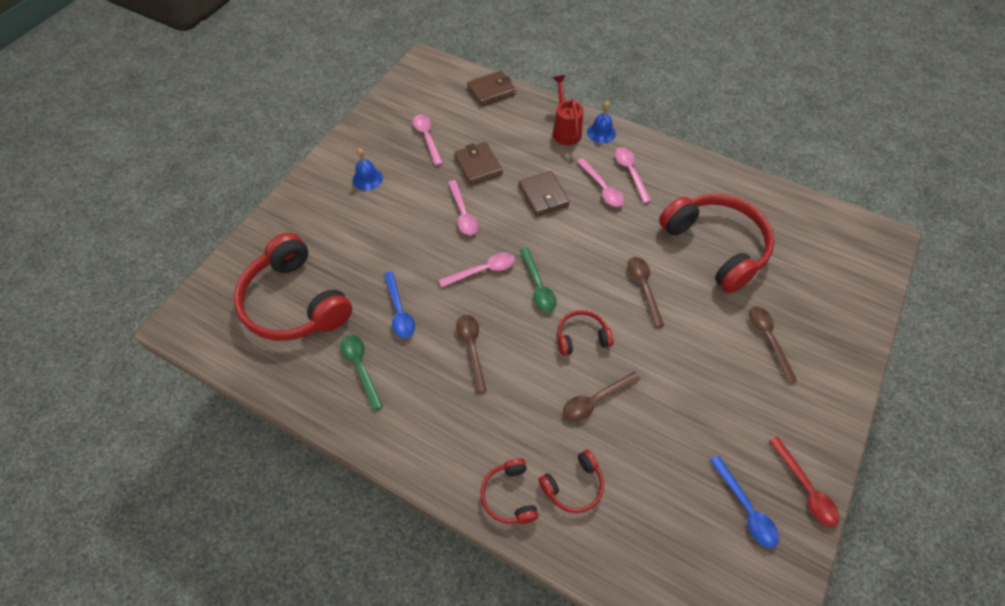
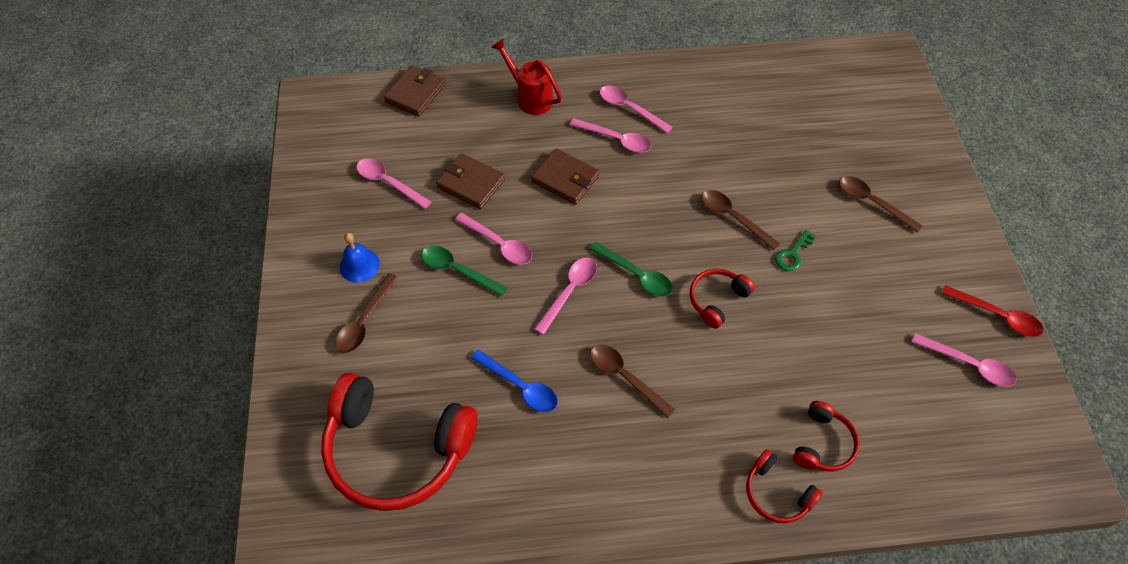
camera: 35 degrees left, 0 degrees up
(360, 367) = (530, 470): green spoon -> green spoon (457, 270)
(595, 400) = (777, 352): brown spoon -> brown spoon (364, 321)
(601, 133) = (568, 82): blue bell -> none
(668, 339) = (792, 254): none -> green key
(716, 246) = (763, 140): red headphones -> none
(746, 508) = (969, 364): blue spoon -> pink spoon

